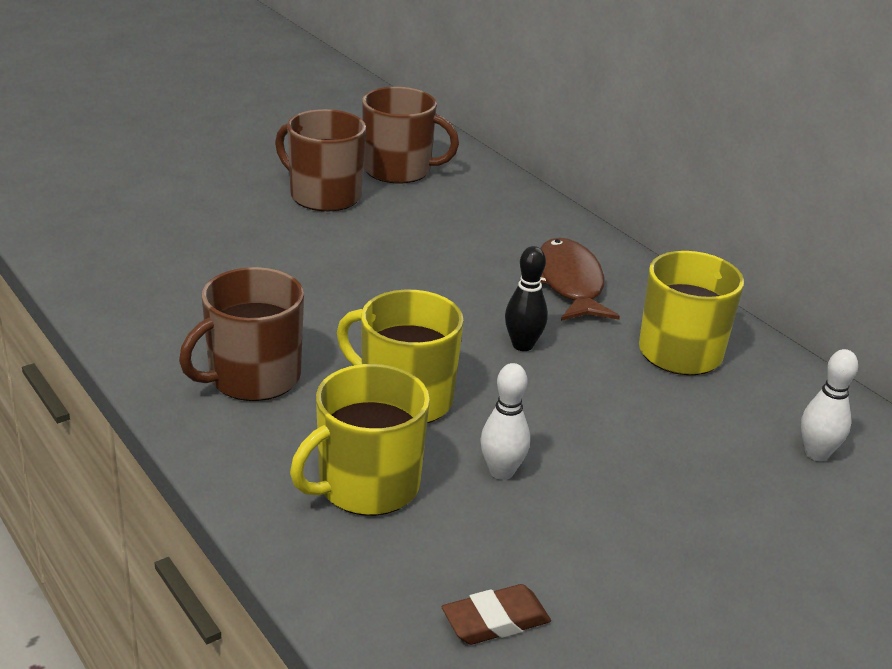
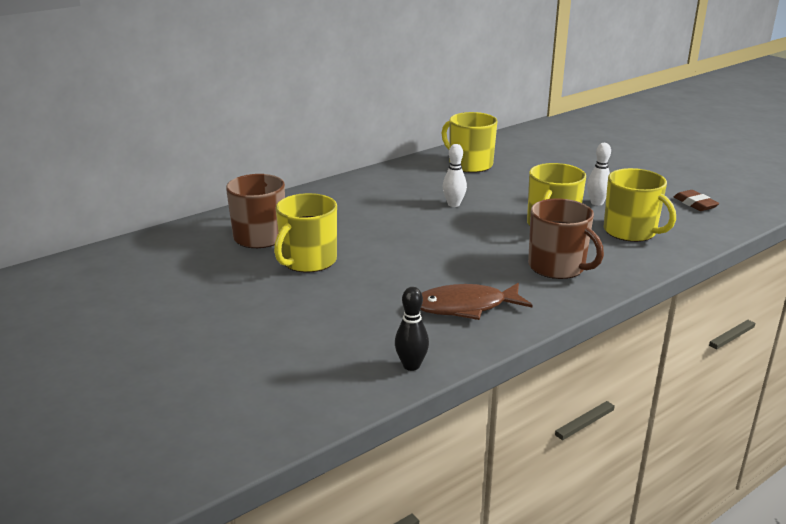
camera: 90 degrees left, 5 degrees down
(324, 195) = (308, 261): brown mug -> yellow mug
(522, 345) = (483, 198): black bowling pin -> black bowling pin (411, 365)
(569, 283) = (410, 186): brown fish -> brown fish (465, 307)
(816, 454) = (538, 146): white bowling pin -> white bowling pin (453, 204)

